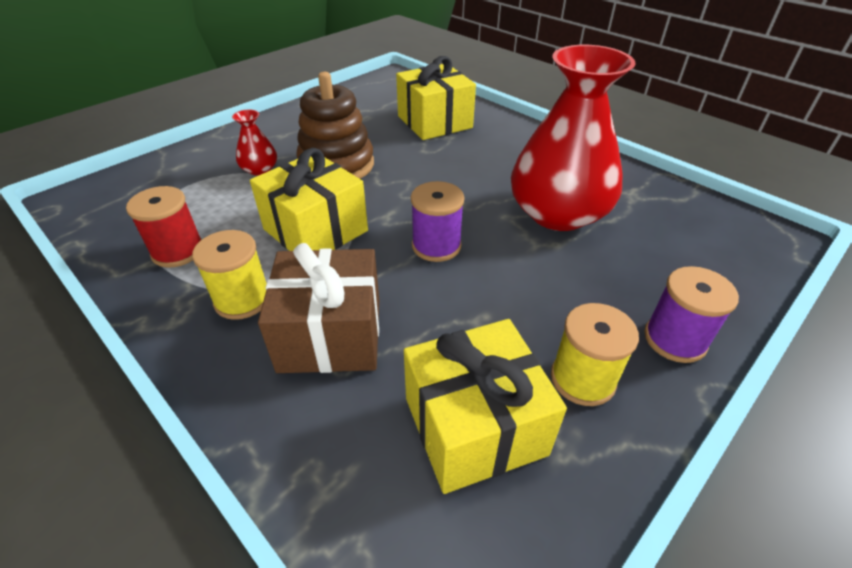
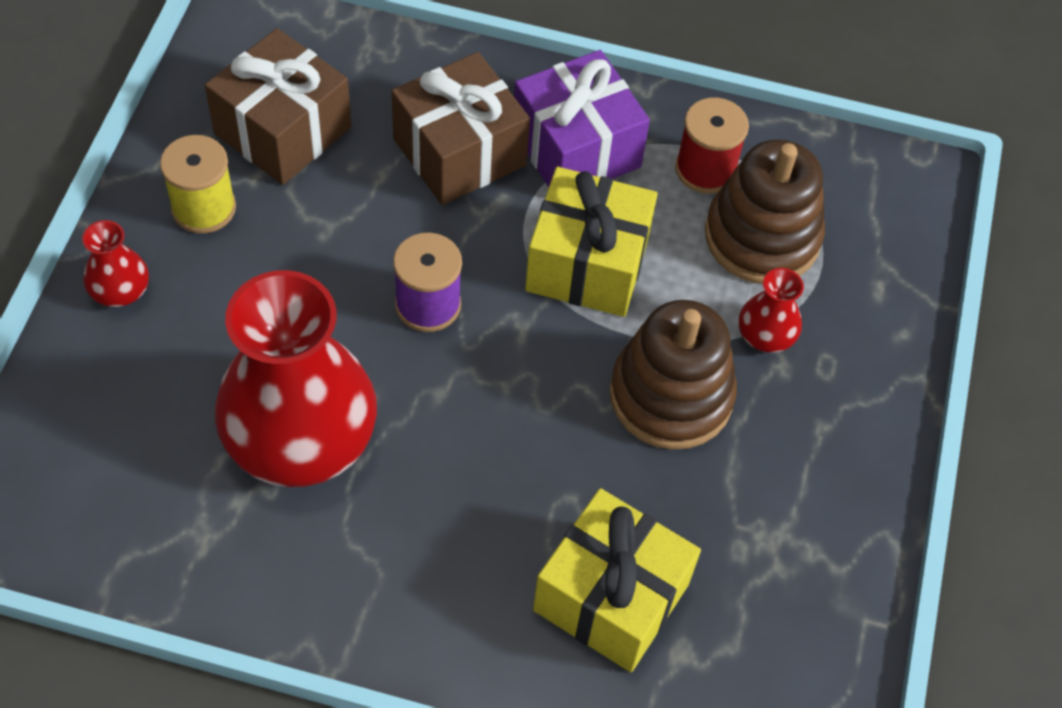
camera: 145 degrees right, 15 degrees up
(200, 206) = (762, 237): none -> brown stacking toy
(242, 299) = (576, 148): yellow spool -> purple gift
(474, 426) = (283, 130): yellow gift -> brown gift
(675, 339) = (120, 289): purple spool -> red vase

